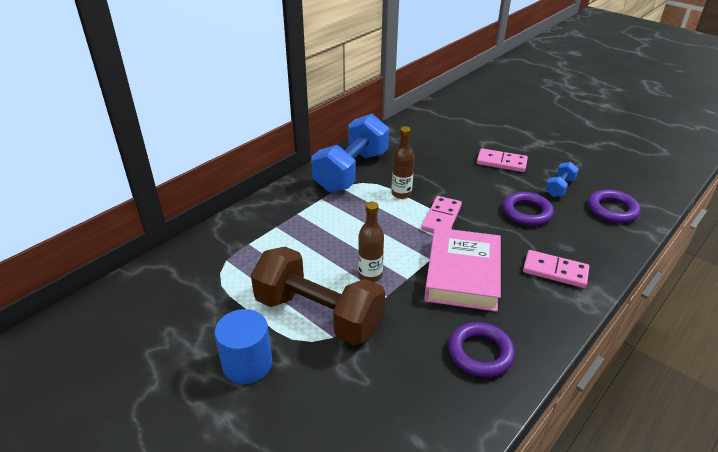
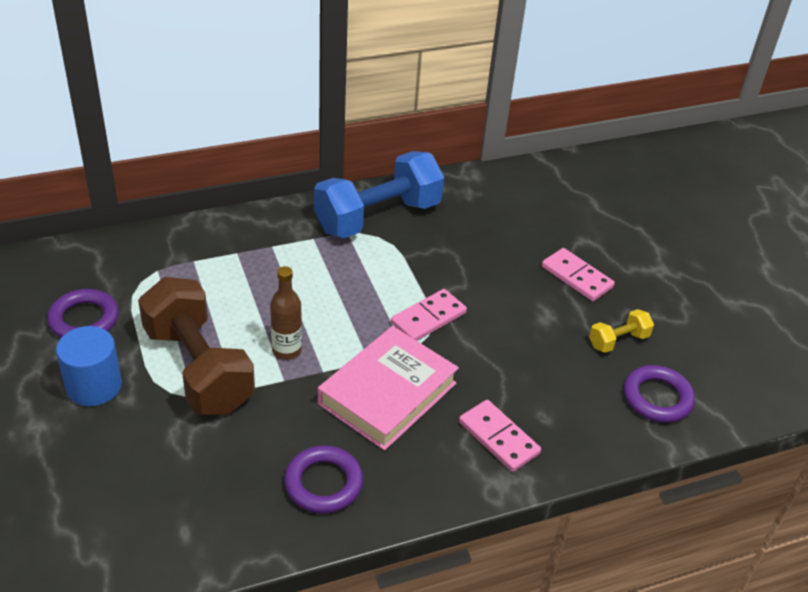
camera: 25 degrees right, 5 degrees up
(401, 194) = (409, 269): brown bottle -> none
(526, 212) = (540, 354): purple ring -> purple ring (84, 320)
(559, 188) = (618, 341): blue dumbbell -> yellow dumbbell

